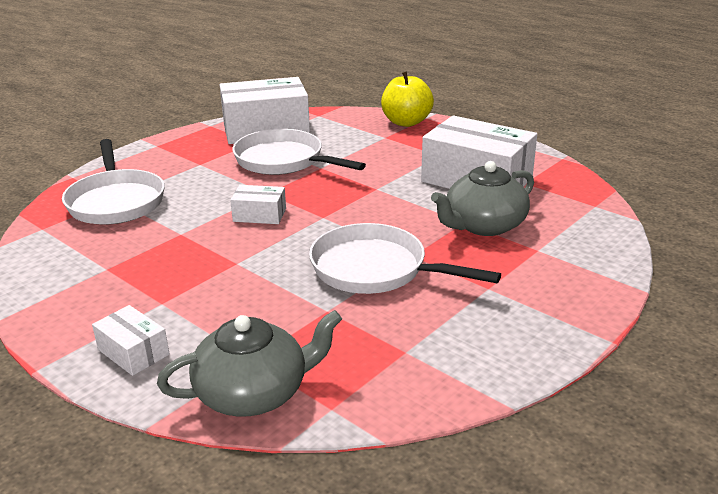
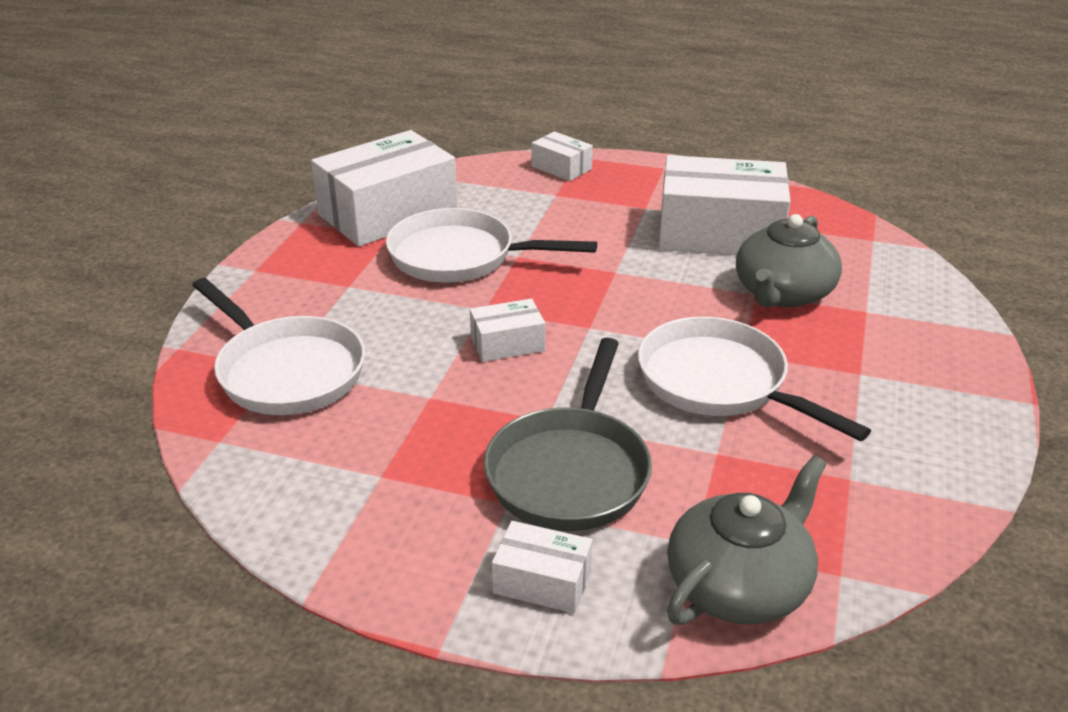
camera: 25 degrees left, 5 degrees up
(219, 295) = (570, 471): none -> grey pan
(375, 269) = (719, 383): white pan -> white pan turned 45 degrees clockwise
(406, 122) = (561, 168): yellow apple -> white box

